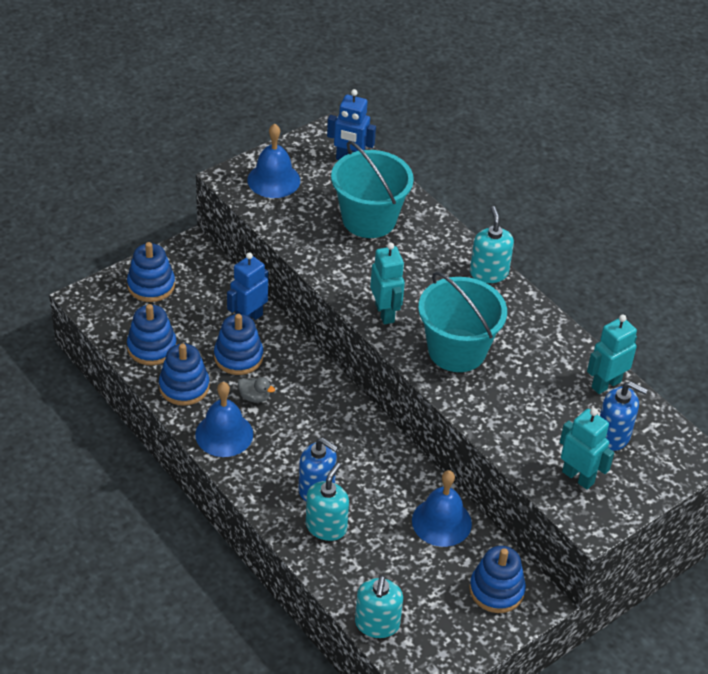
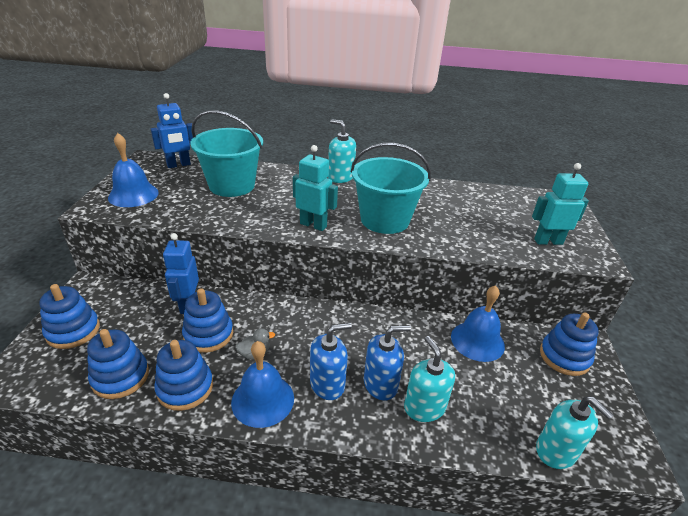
camera: 45 degrees left, 10 degrees down
(606, 384) = (477, 193): turquoise robot -> none
(613, 436) = (522, 212): blue soap dispenser -> blue soap dispenser (327, 384)

